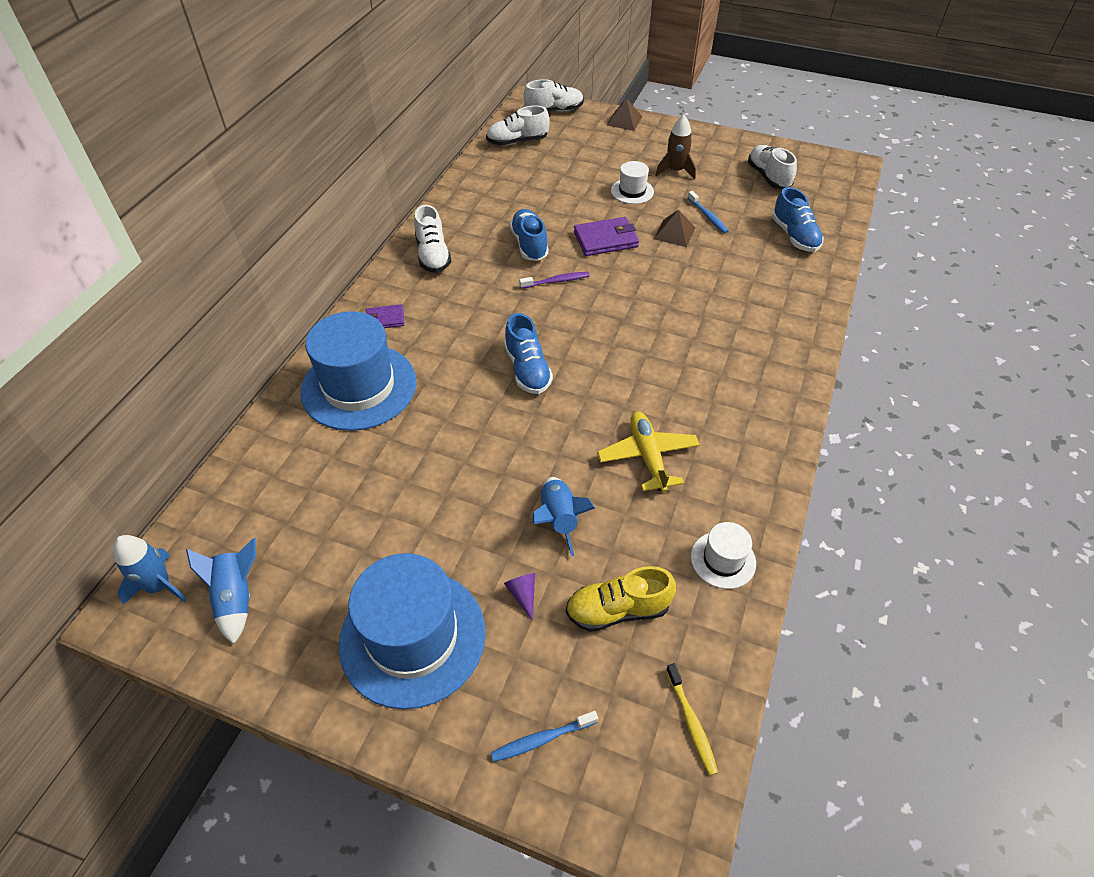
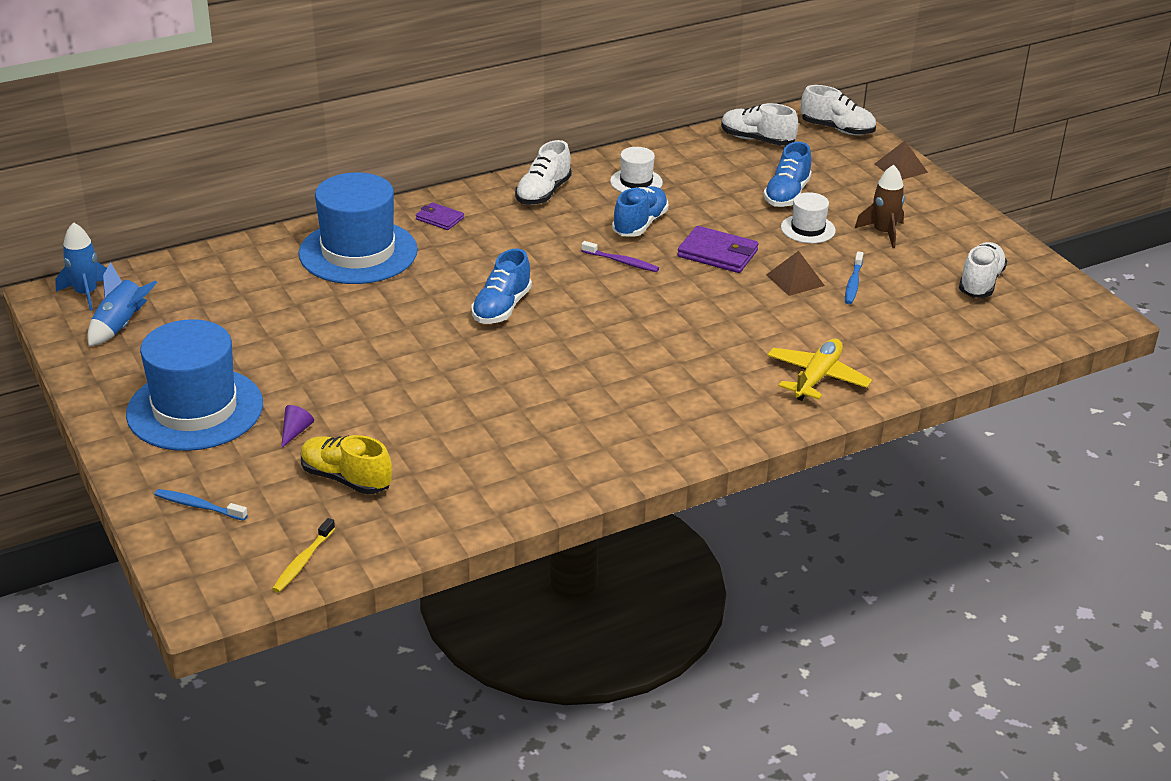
camera: 40 degrees right, 15 degrees down
(558, 519) = (383, 408): blue rocket -> none
(648, 456) = (510, 412): yellow plane -> yellow plane (817, 378)
(723, 560) = (467, 501): white hat -> white hat (636, 182)
(794, 236) = (919, 341): blue shoe -> blue shoe (787, 195)

